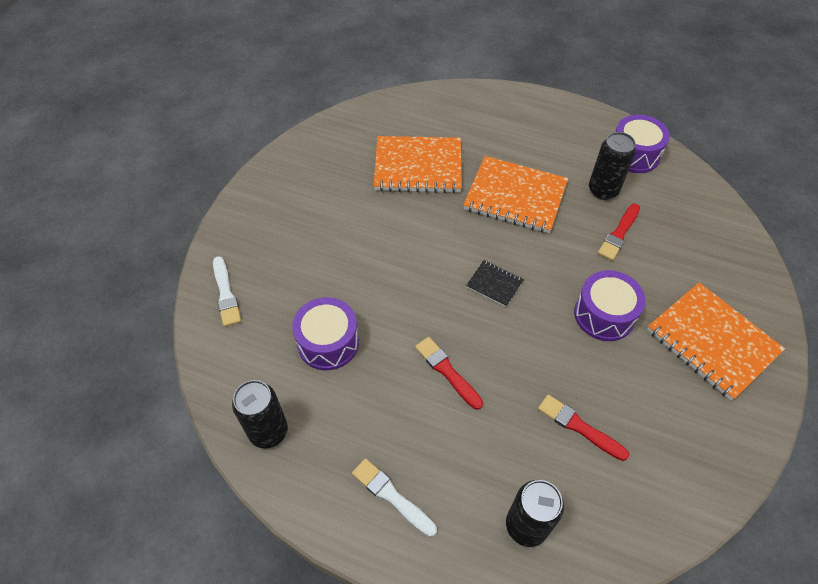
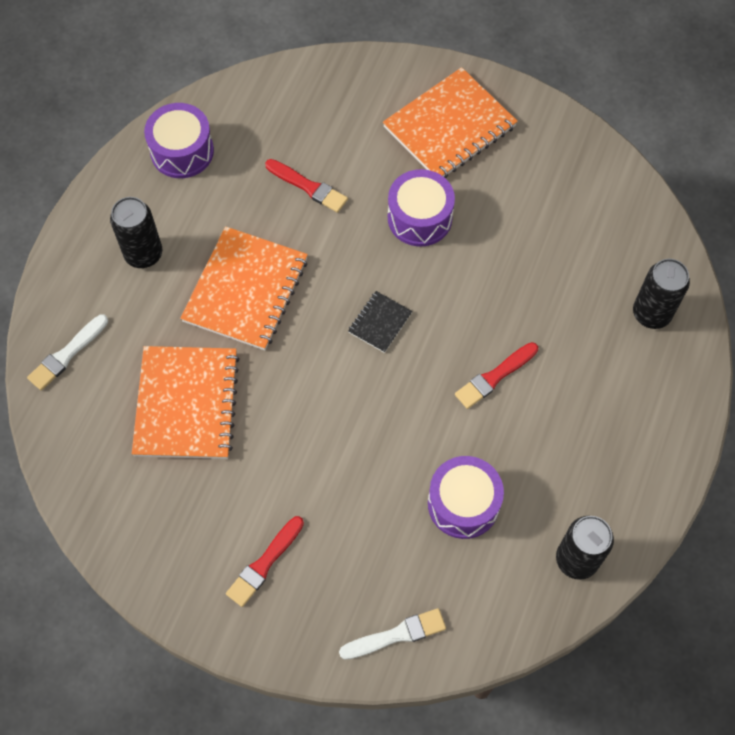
camera: 90 degrees left, 10 degrees up
(391, 496) = (635, 431): white brush -> white brush (67, 354)
(579, 427) = (550, 258): red brush -> red brush (264, 563)
(603, 190) = (240, 193): black can -> black can (143, 254)

